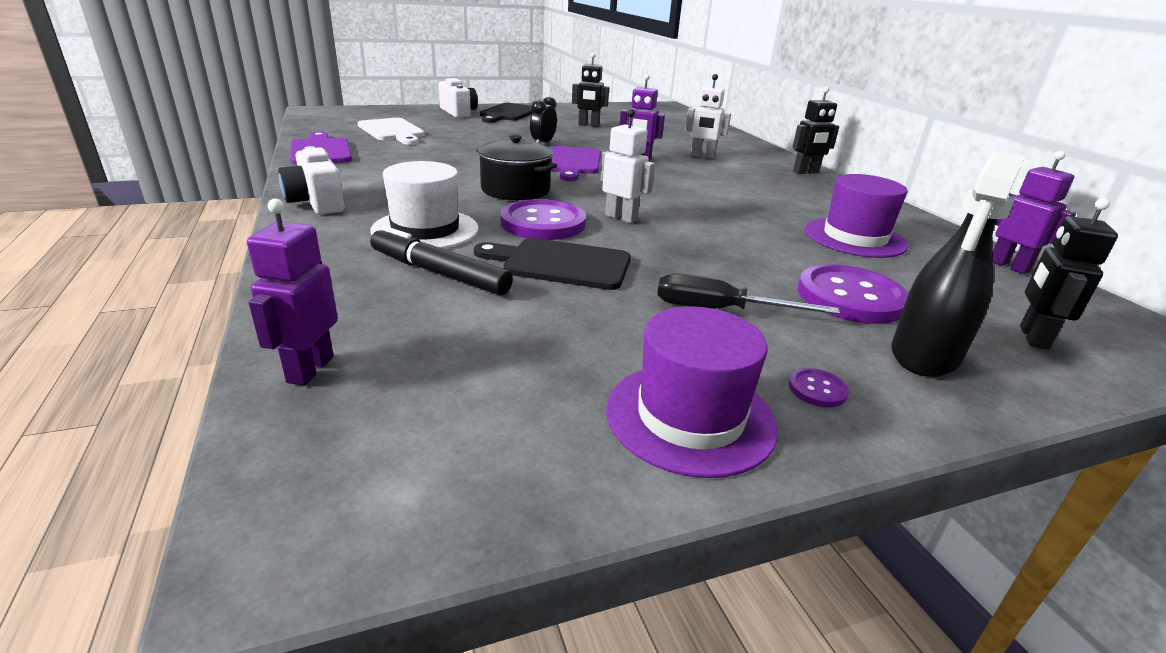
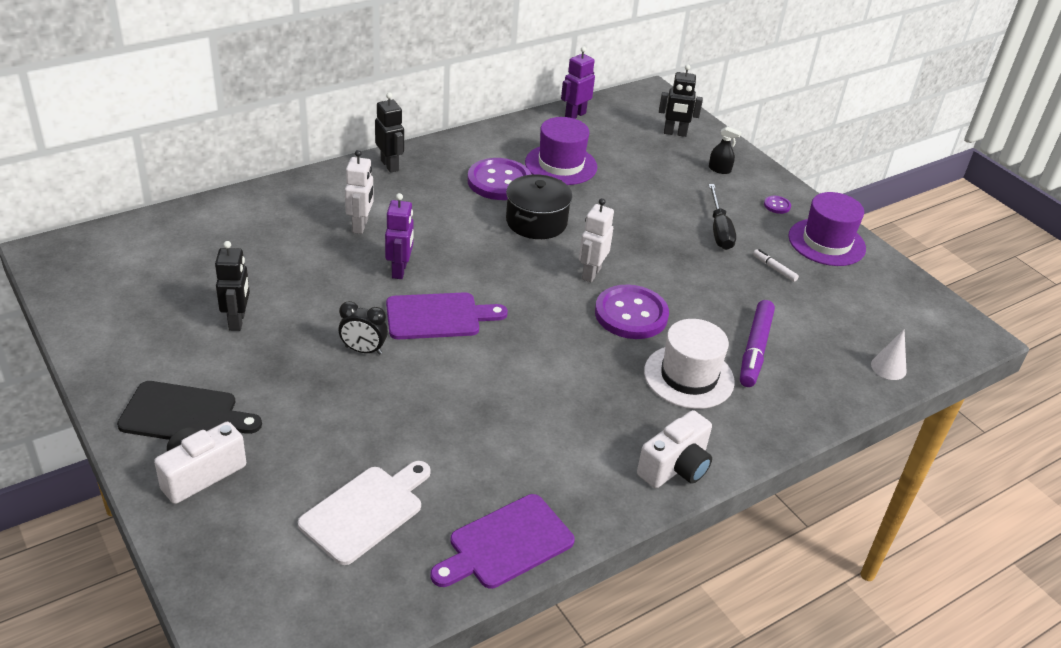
camera: 105 degrees left, 10 degrees up
(310, 369) = (888, 367): purple robot -> white cone
(439, 273) = (755, 349): black marker -> purple marker
(515, 190) = (556, 343): black pot -> black pot (536, 222)
(561, 264) = (701, 296): black cutting board -> none
(611, 333) = (774, 268): none -> white marker
(850, 297) = (667, 181): purple button -> purple button (499, 181)
(924, 355) = (719, 169): black spray bottle -> black spray bottle, size x0.47

